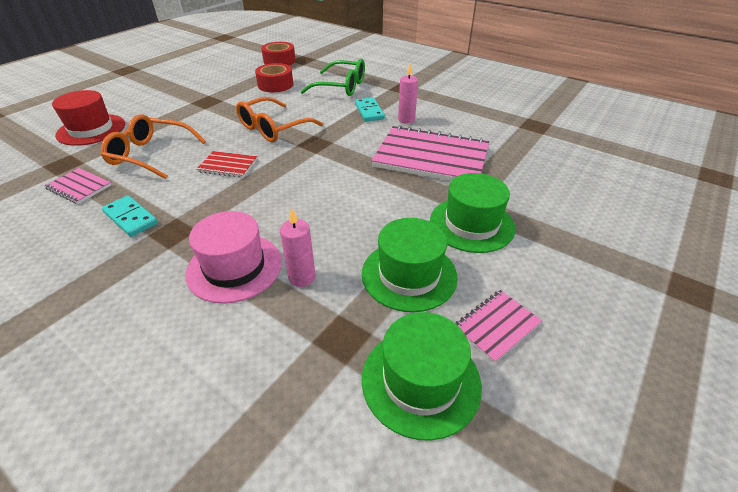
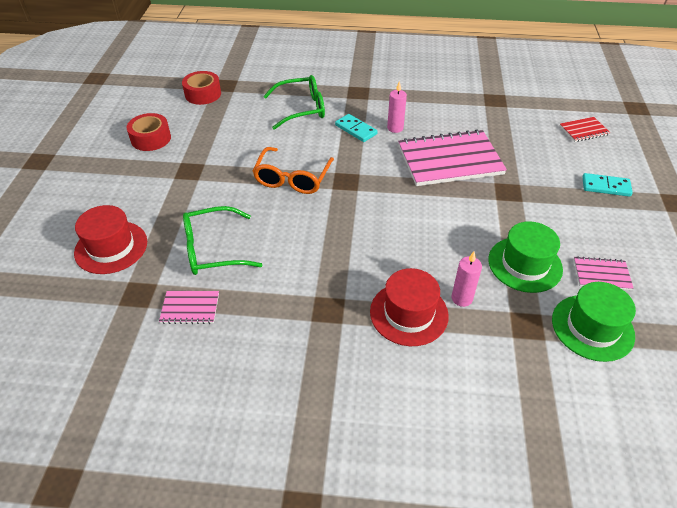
camera: 30 degrees left, 5 degrees up
(130, 218) = (278, 314): turquoise domino -> turquoise domino (606, 187)
(150, 155) = (213, 249): orange glasses -> green glasses
(228, 166) = (298, 232): red notebook -> red notebook (584, 130)
(234, 267) = (409, 313): pink hat -> red hat
(275, 85) = (235, 127): red tape -> red tape (151, 138)
(471, 224) = (527, 208): green hat -> none
(496, 326) = (601, 274): pink notebook -> pink notebook turned 75 degrees clockwise

